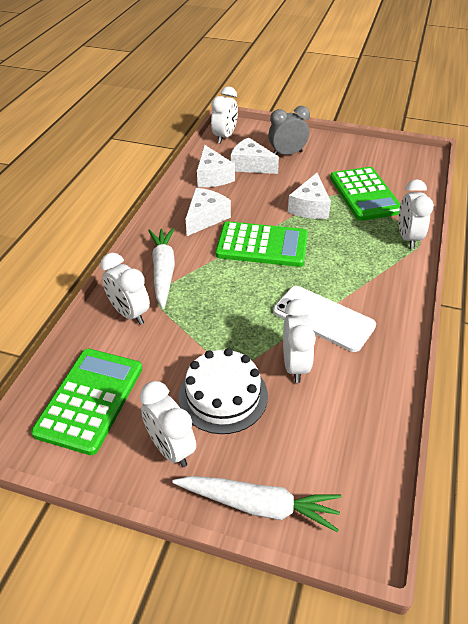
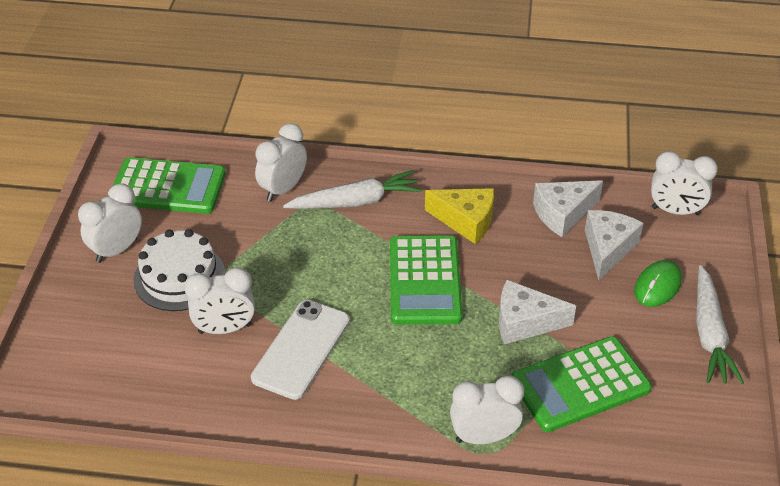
camera: 80 degrees right, 0 degrees up
(205, 218) = (466, 221): white cheese -> yellow cheese
(259, 505) = (58, 317): white carrot -> white carrot (709, 334)
(287, 154) = (657, 286): grey clock -> green mouse

